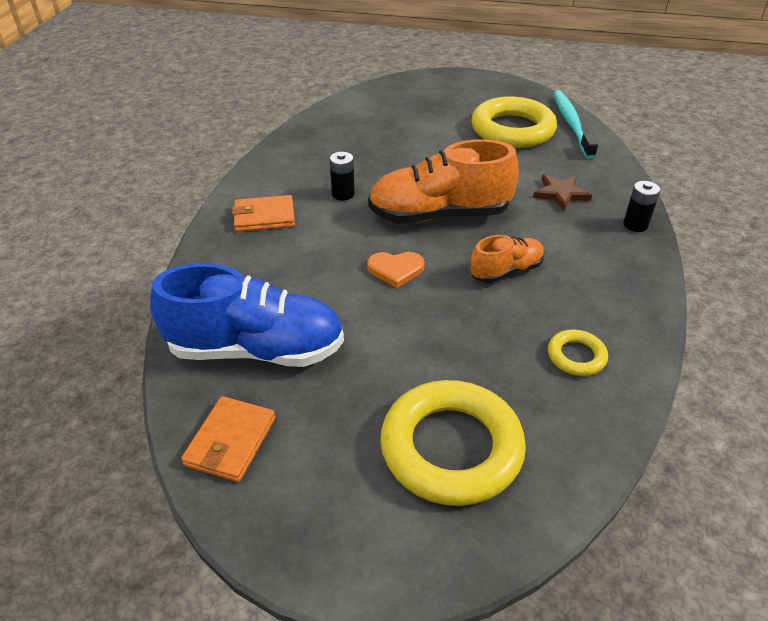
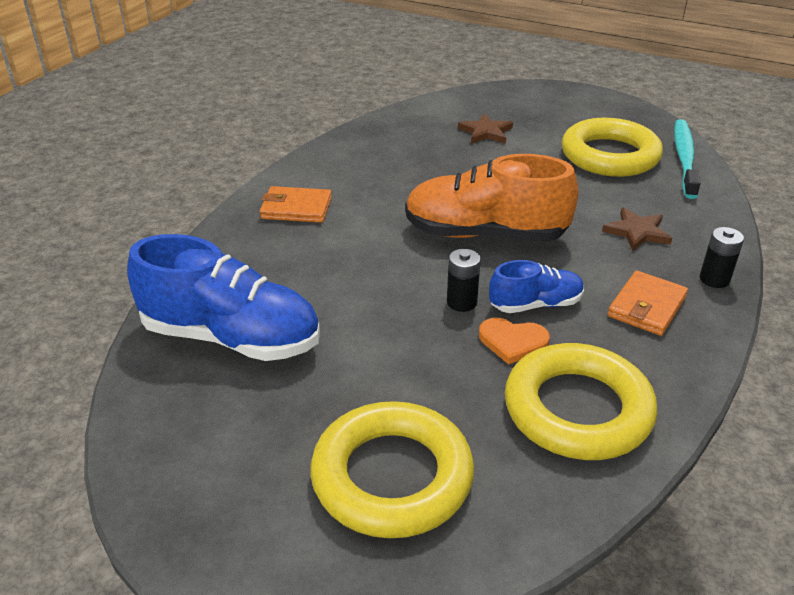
camera: 15 degrees right, 5 degrees down
(231, 441) = (168, 422): orange wallet -> orange wallet (647, 307)
(343, 194) = (388, 197): black battery -> black battery (461, 302)
(396, 269) = (412, 283): orange heart -> orange heart (512, 342)
(402, 122) = (486, 132): none -> brown star
(506, 271) = (535, 304): orange shoe -> blue shoe
(576, 356) = (577, 409): yellow ring -> yellow ring, size x2.13

